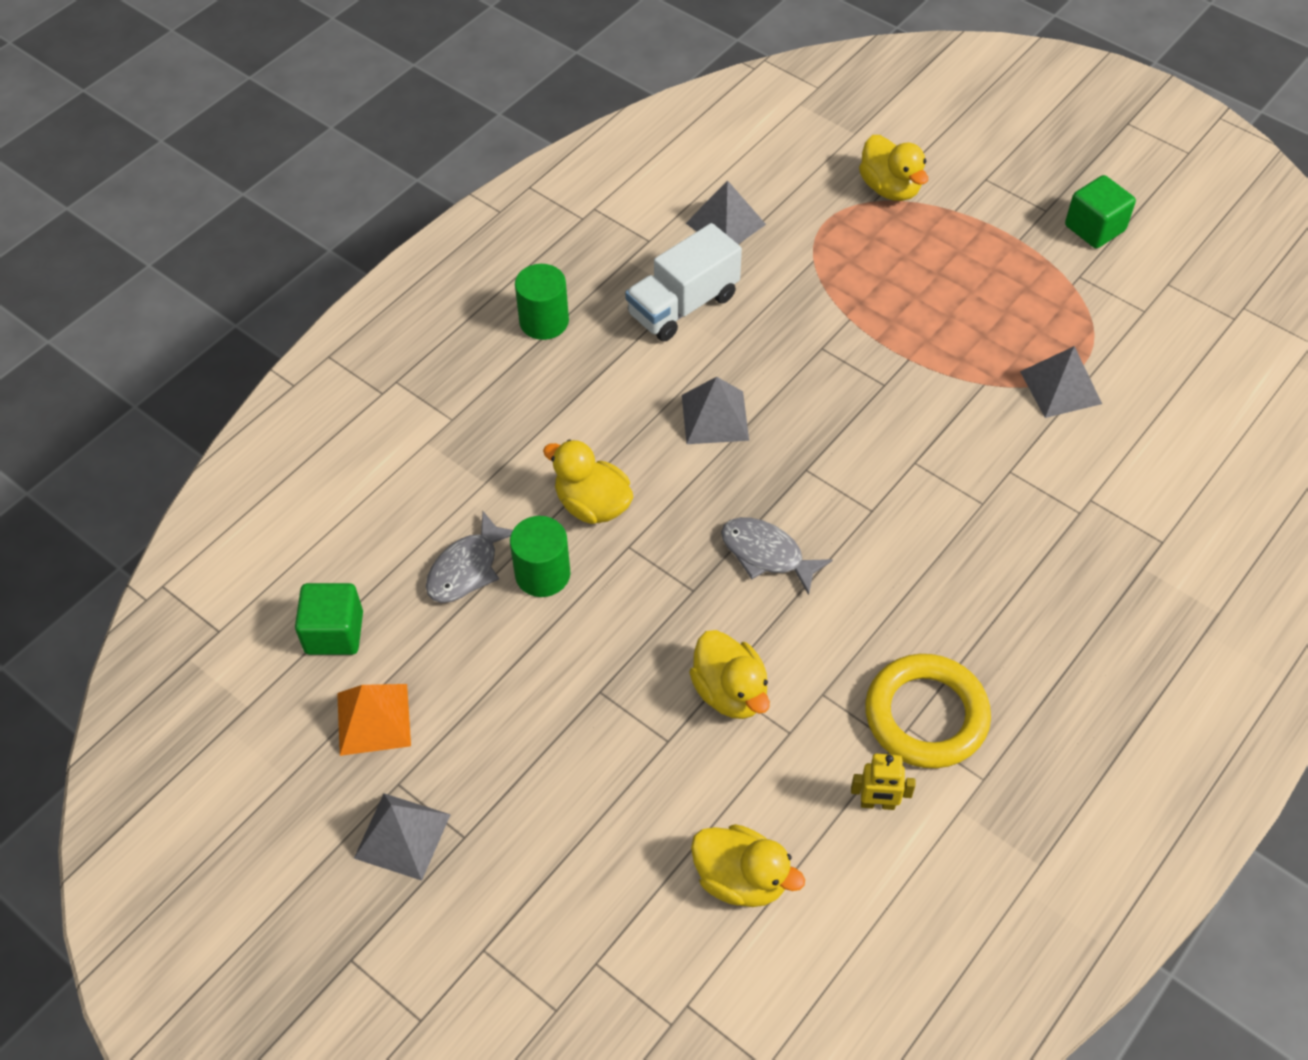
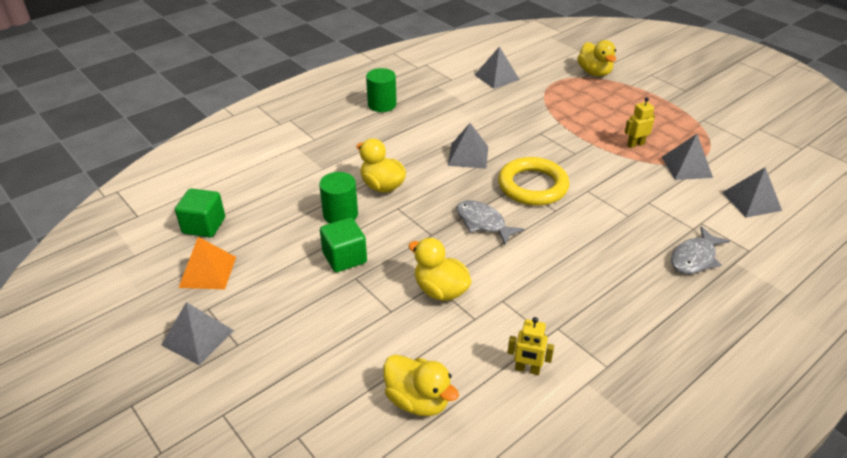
camera: 10 degrees right, 15 degrees down
(467, 568) = (296, 206): grey fish -> grey fish (695, 258)
(683, 305) = (463, 107): white truck -> none
(730, 692) = (440, 290): yellow duck -> yellow duck turned 150 degrees clockwise
(926, 715) = (571, 322): yellow ring -> yellow ring (532, 186)
(977, 350) = (635, 144): none -> yellow robot
(1094, 228) = (714, 100): green cube -> green cube (344, 258)
(1161, 444) = (751, 201): none -> grey pyramid

